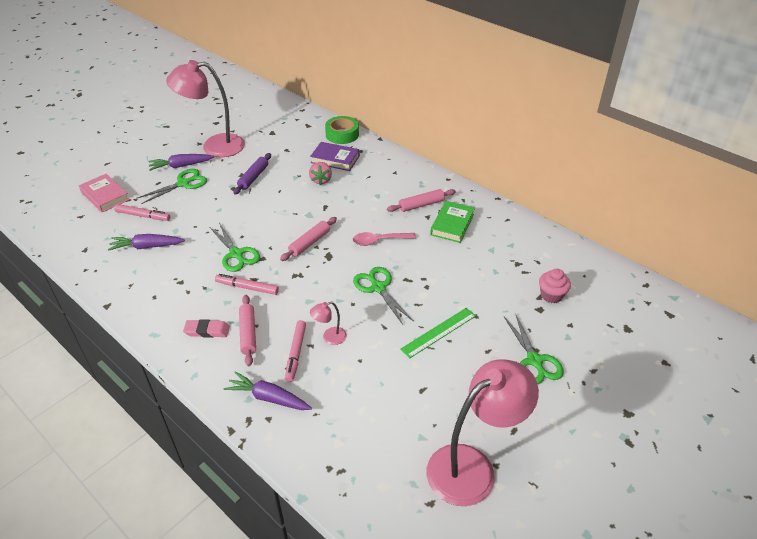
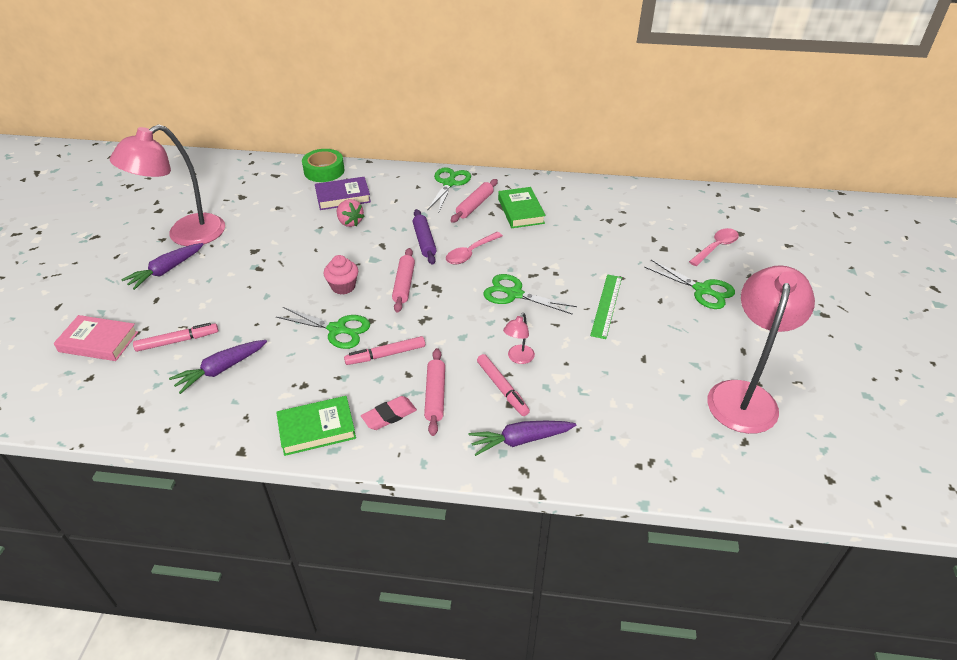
camera: 35 degrees left, 0 degrees up
(159, 315) = (317, 429): none -> green book
(183, 183) = (191, 287): green scissors -> green scissors (449, 183)
(248, 333) = (435, 395): pink rolling pin -> pink rolling pin turned 45 degrees clockwise
(253, 177) = (271, 248): purple rolling pin -> purple rolling pin (424, 241)
(551, 295) = (661, 233): pink cupcake -> pink cupcake (343, 286)
(589, 331) = (716, 247): none -> pink spoon

